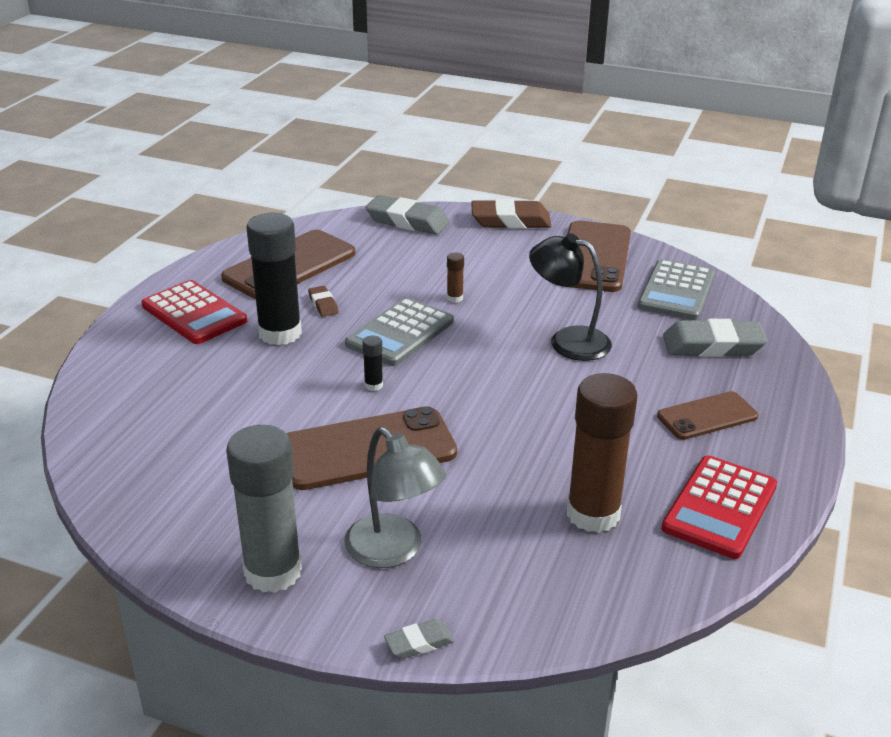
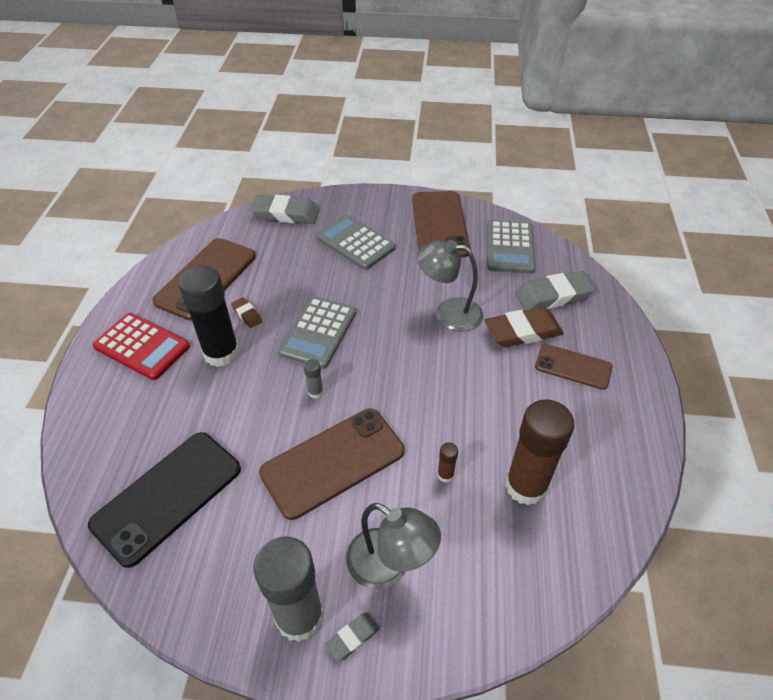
camera: 15 degrees left, 15 degrees up
(170, 444) = (167, 496): none -> black phone
(373, 385) = (315, 392): black glue stick -> grey glue stick
(419, 643) = (441, 660): grey eraser -> grey eraser (352, 638)
(454, 298) = (349, 287): brown glue stick -> brown glue stick (445, 475)
(480, 259) = (355, 243): none -> grey calculator
(510, 221) = (365, 199): brown eraser -> brown eraser (522, 331)
(568, 341) = (448, 313): black lamp -> grey lamp
(707, 416) = (573, 367): brown phone -> brown phone turned 60 degrees clockwise
(719, 507) = (612, 455): red calculator -> none

